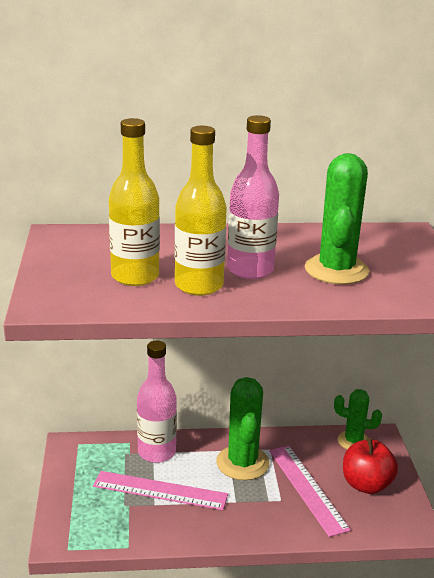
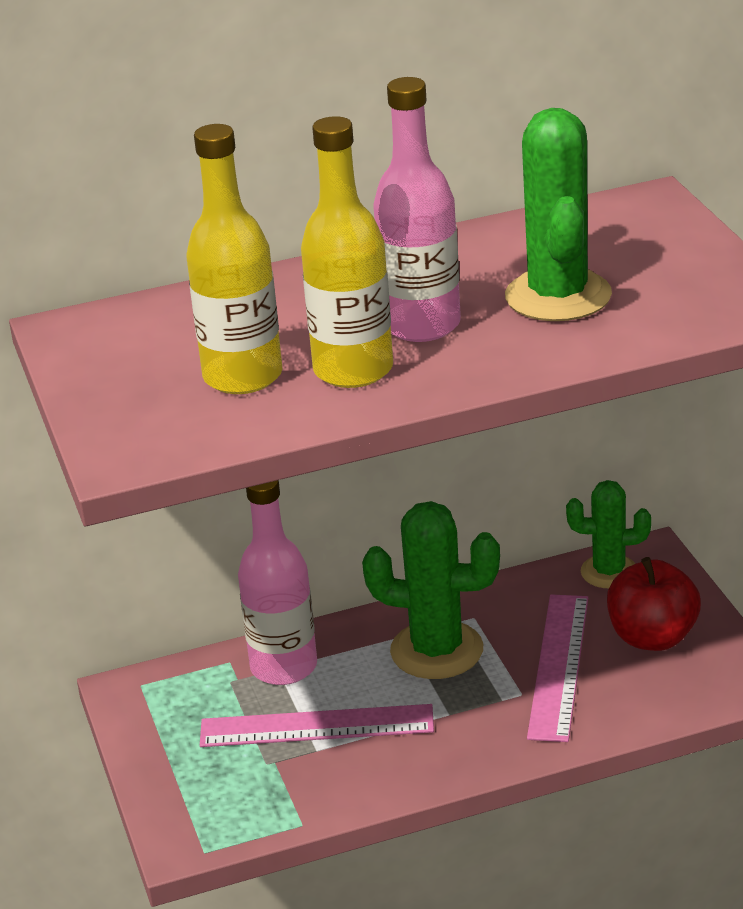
camera: 10 degrees left, 5 degrees up
(242, 463) = (437, 650): green cactus -> green cactus turned 60 degrees counterclockwise
(307, 488) = (559, 666): pink ruler -> pink ruler turned 45 degrees clockwise

